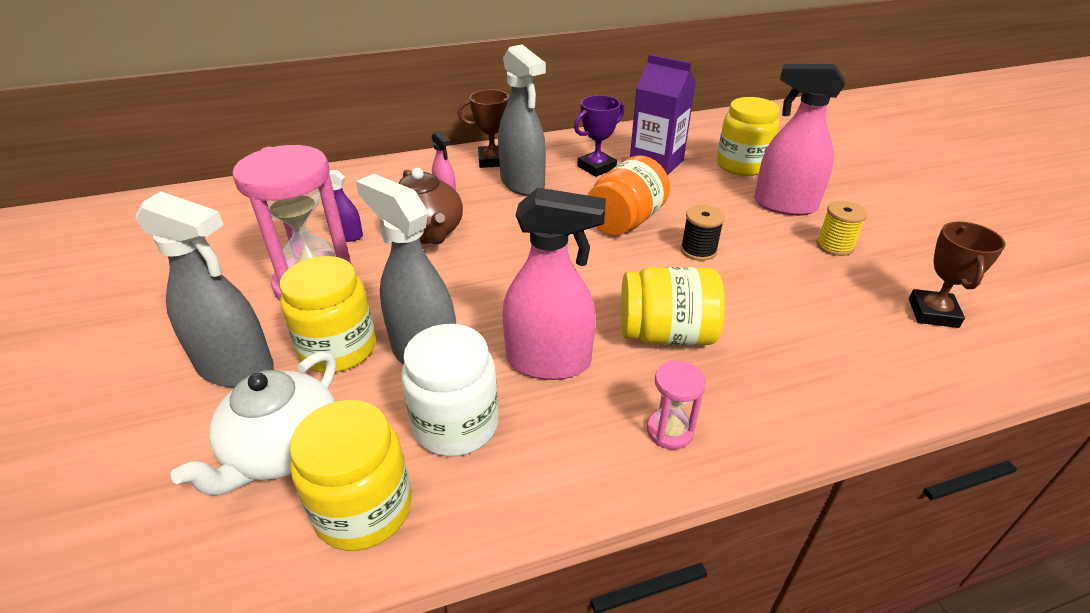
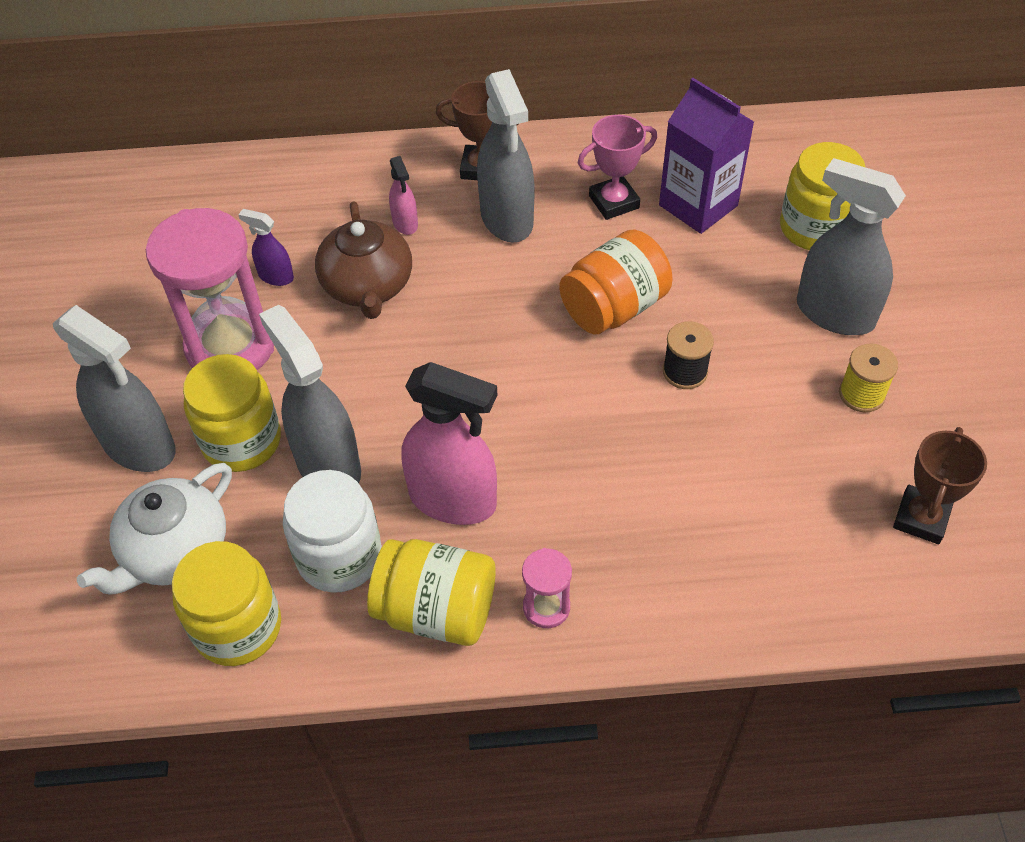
camera: 15 degrees right, 15 degrees up
(596, 167) = (614, 202): purple trophy -> pink trophy
(666, 334) = (592, 488): yellow jar -> yellow jar (436, 610)
(784, 205) = (834, 313): pink spray bottle -> grey spray bottle

